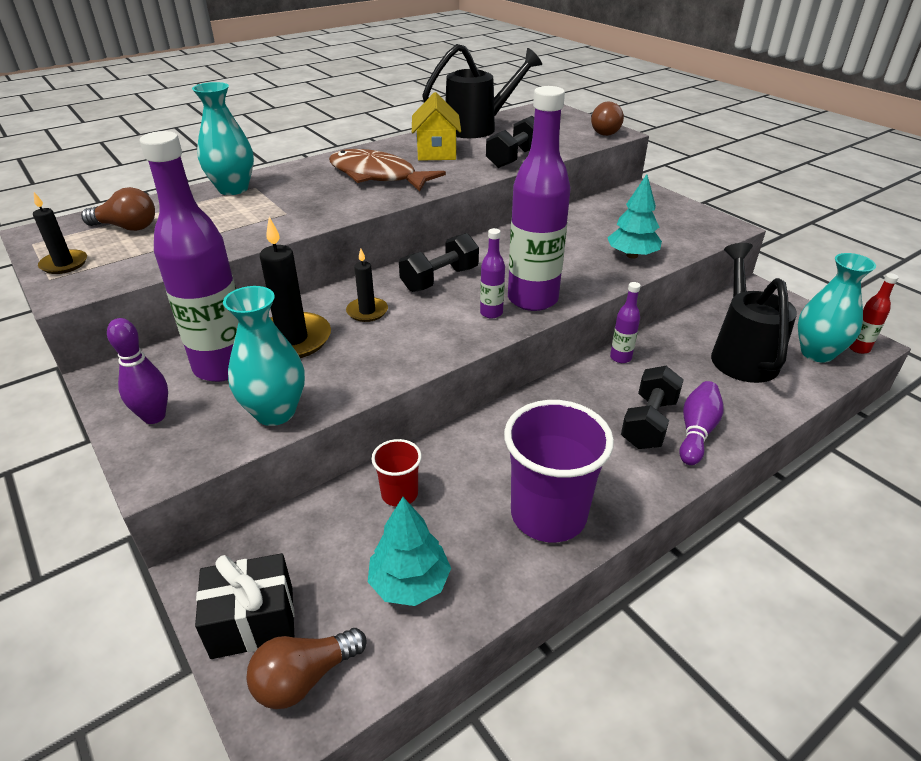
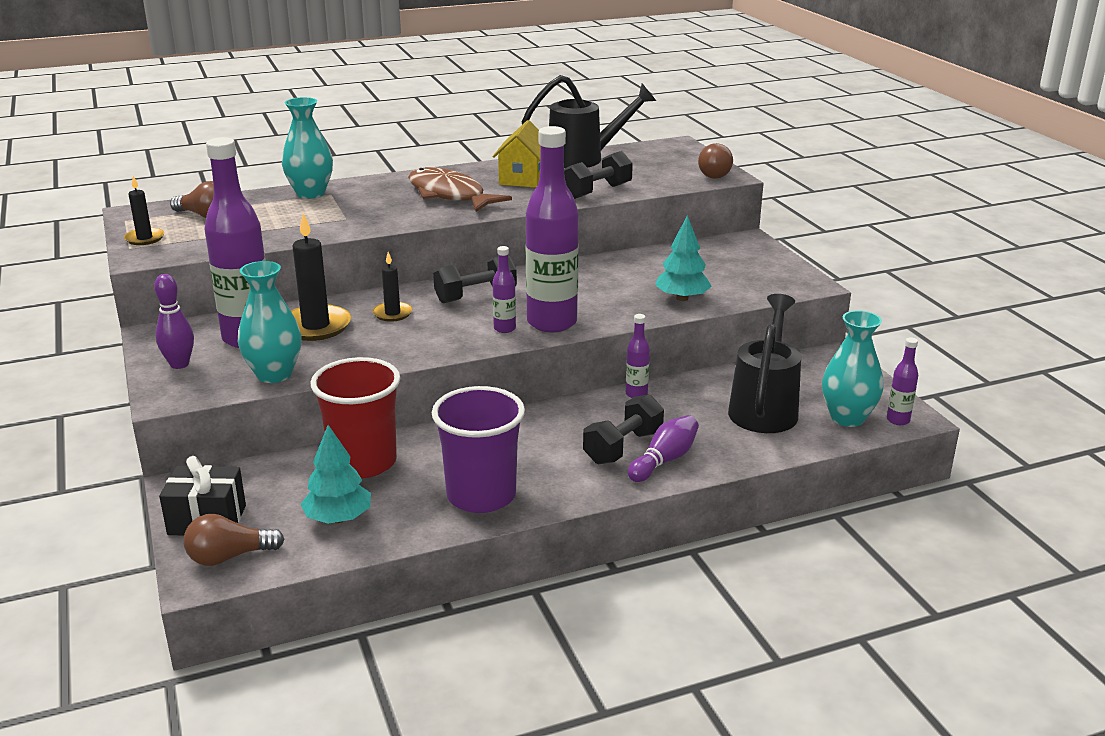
camera: 15 degrees right, 10 degrees down
(399, 494) = (363, 462): red cup -> red cup, size x1.99
(858, 348) = (898, 420): red bottle -> purple bottle

